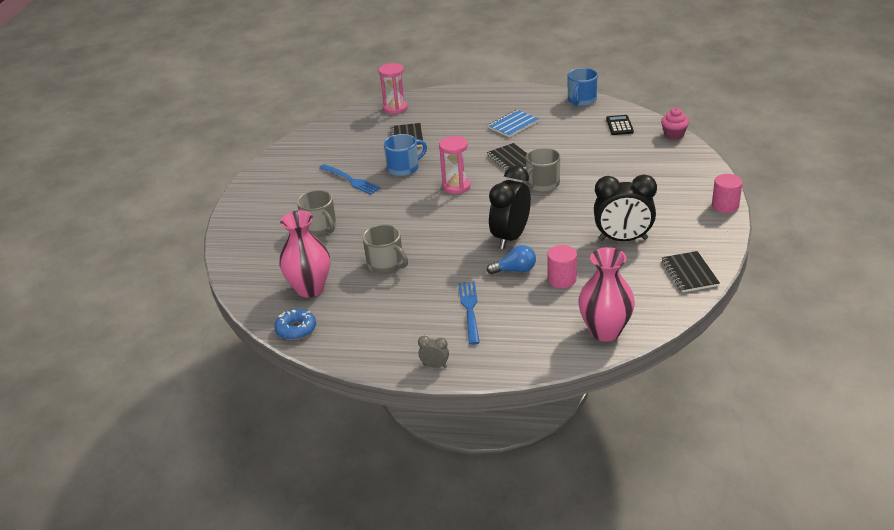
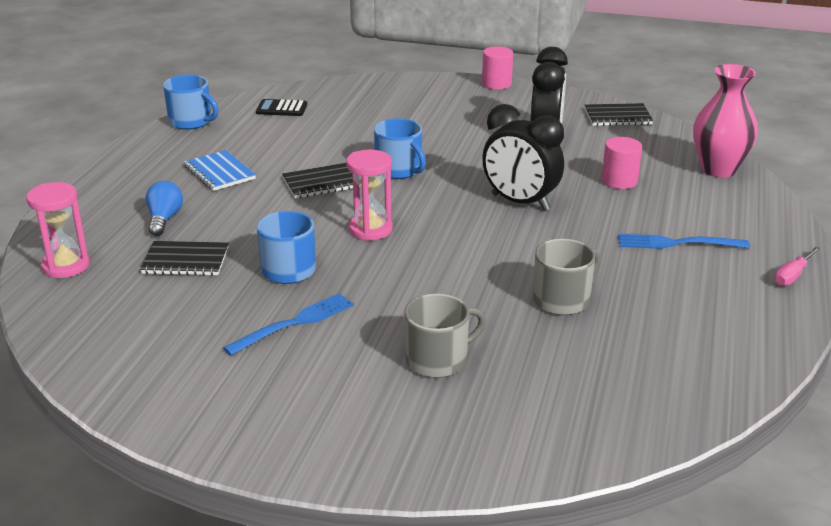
camera: 85 degrees left, 5 degrees down
(296, 329) = (722, 389): blue donut -> none
(310, 288) = (615, 373): pink vase -> none
(435, 365) = (792, 275): grey clock -> pink screwdriver
(515, 270) = (595, 206): blue light bulb -> blue light bulb (164, 219)
(542, 184) = (399, 170): grey mug -> blue mug
(674, 134) = (328, 85): pink cupcake -> none

